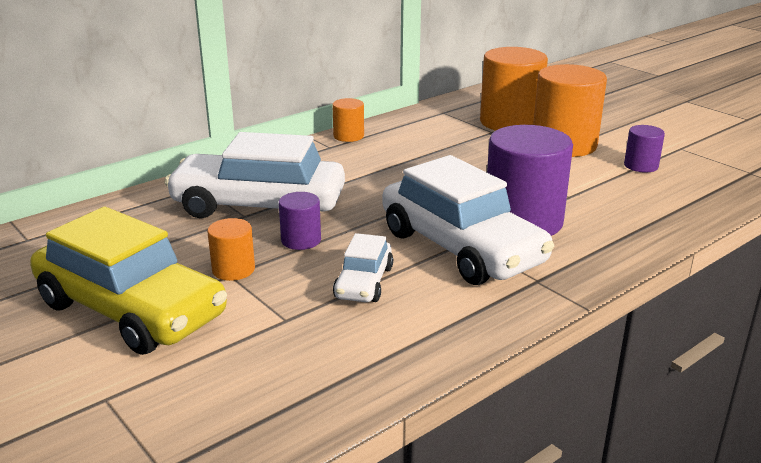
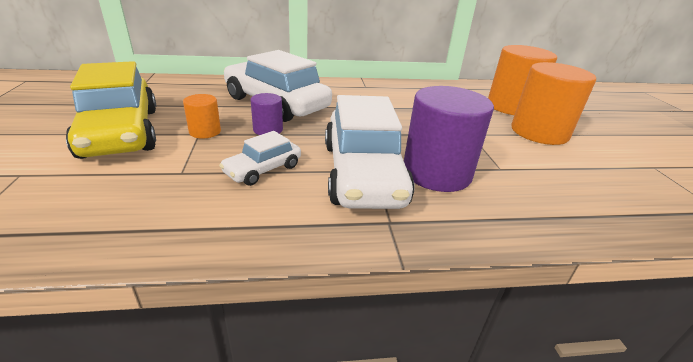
camera: 30 degrees right, 5 degrees up
(348, 136) = (385, 84): orange cylinder -> none
(641, 166) = (596, 168): purple cylinder -> none

